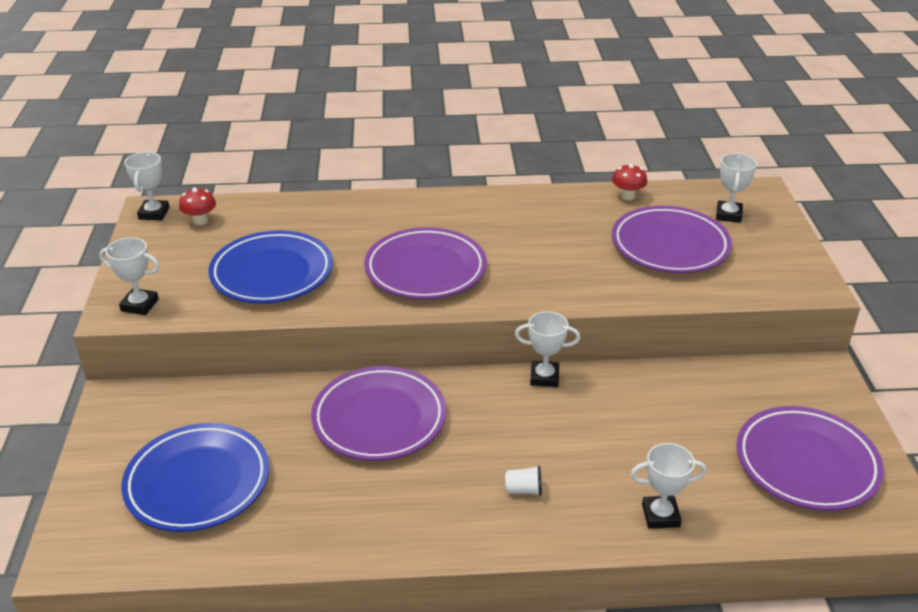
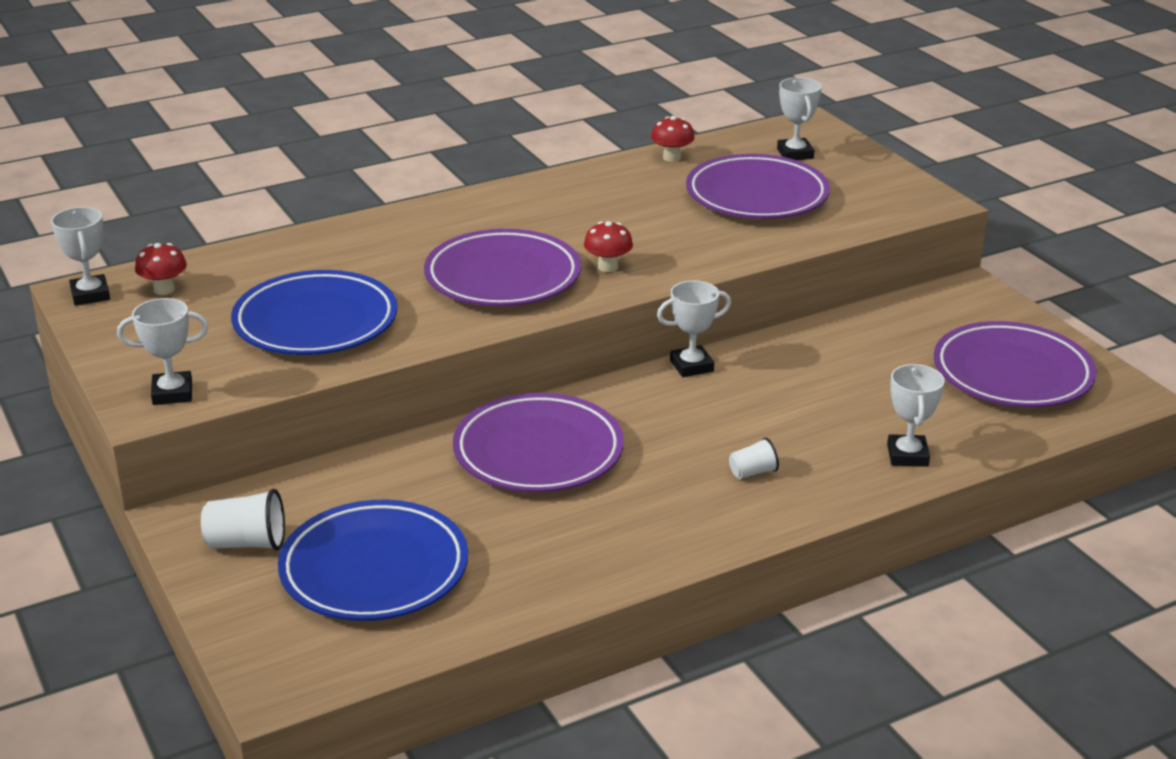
camera: 25 degrees left, 5 degrees down
(136, 432) = (247, 543): none -> white cup
(508, 281) = (608, 267): none -> red mushroom
(660, 515) = (907, 455): white trophy -> white trophy turned 60 degrees counterclockwise

